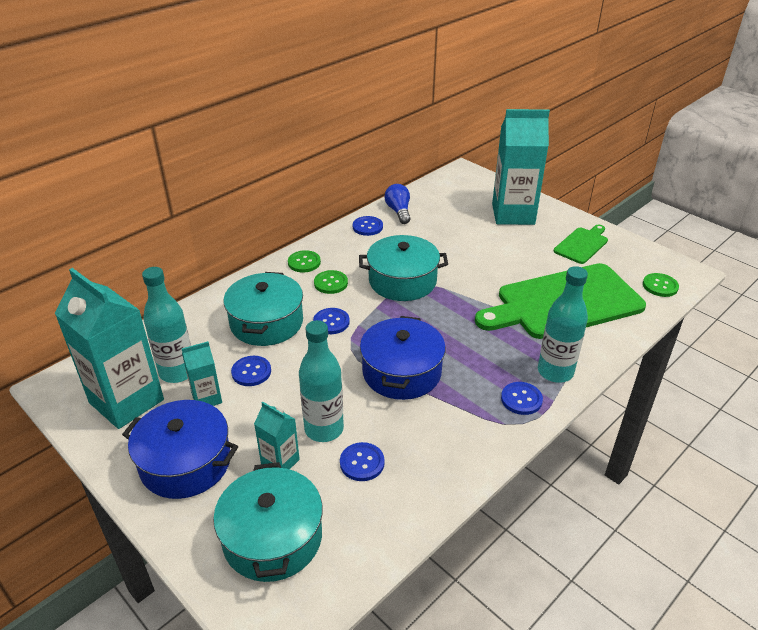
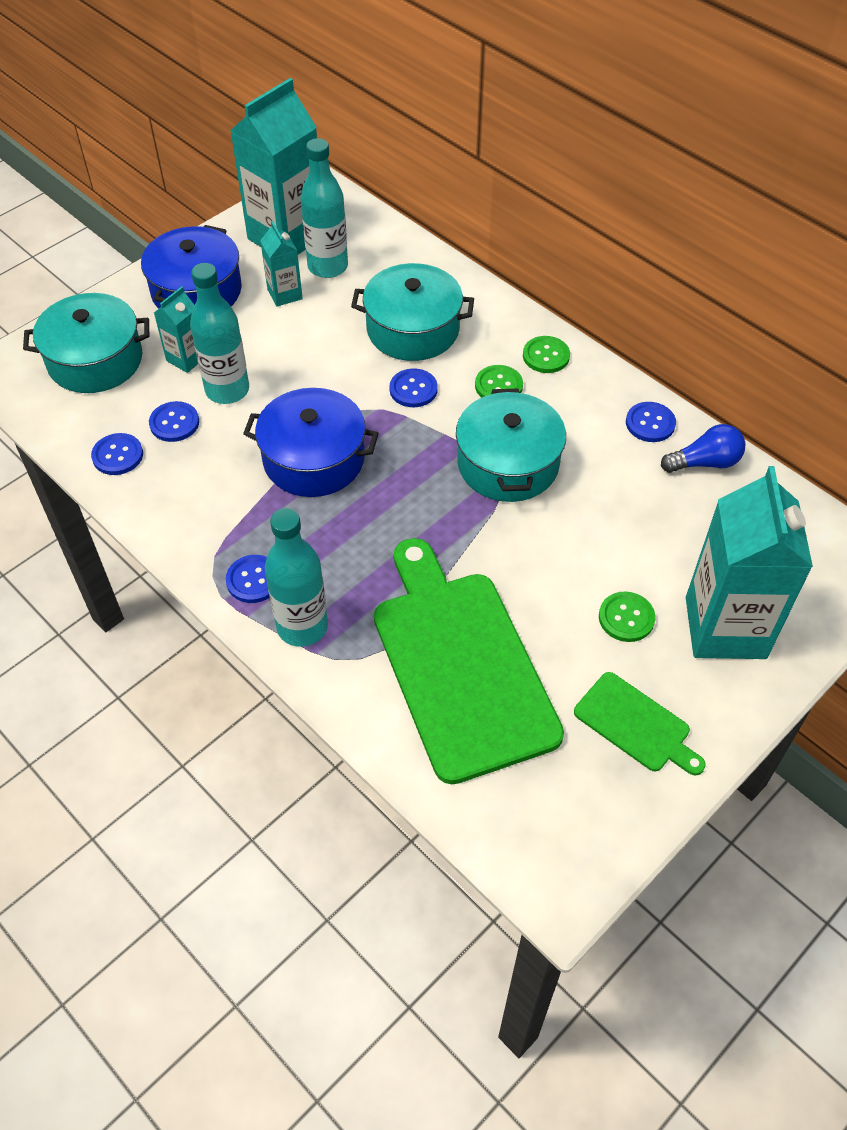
camera: 90 degrees right, 15 degrees up
(251, 372) = (324, 324): blue button -> blue button (117, 455)
(660, 286) = (513, 827): green button -> green button (626, 618)

